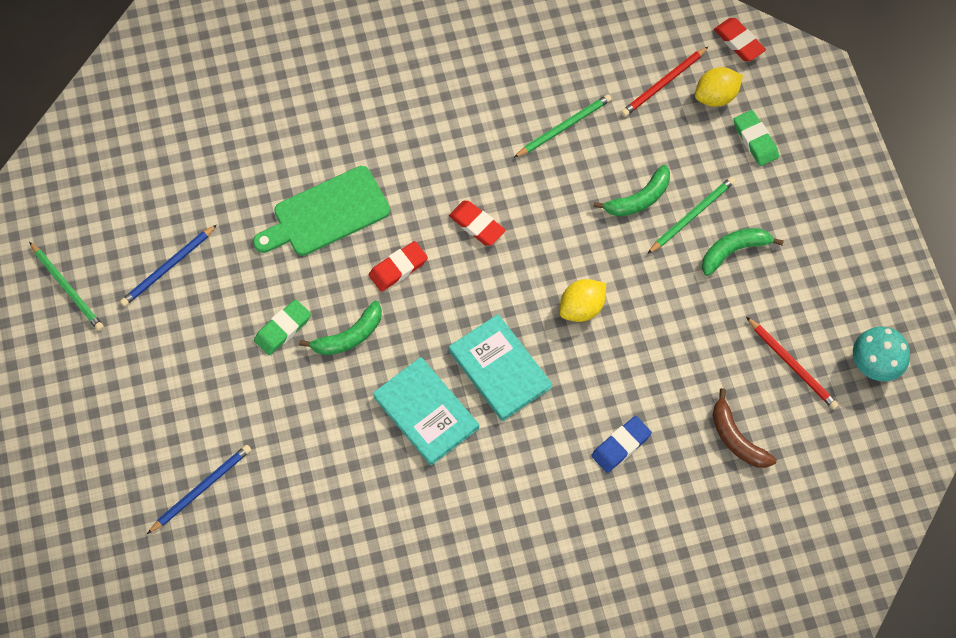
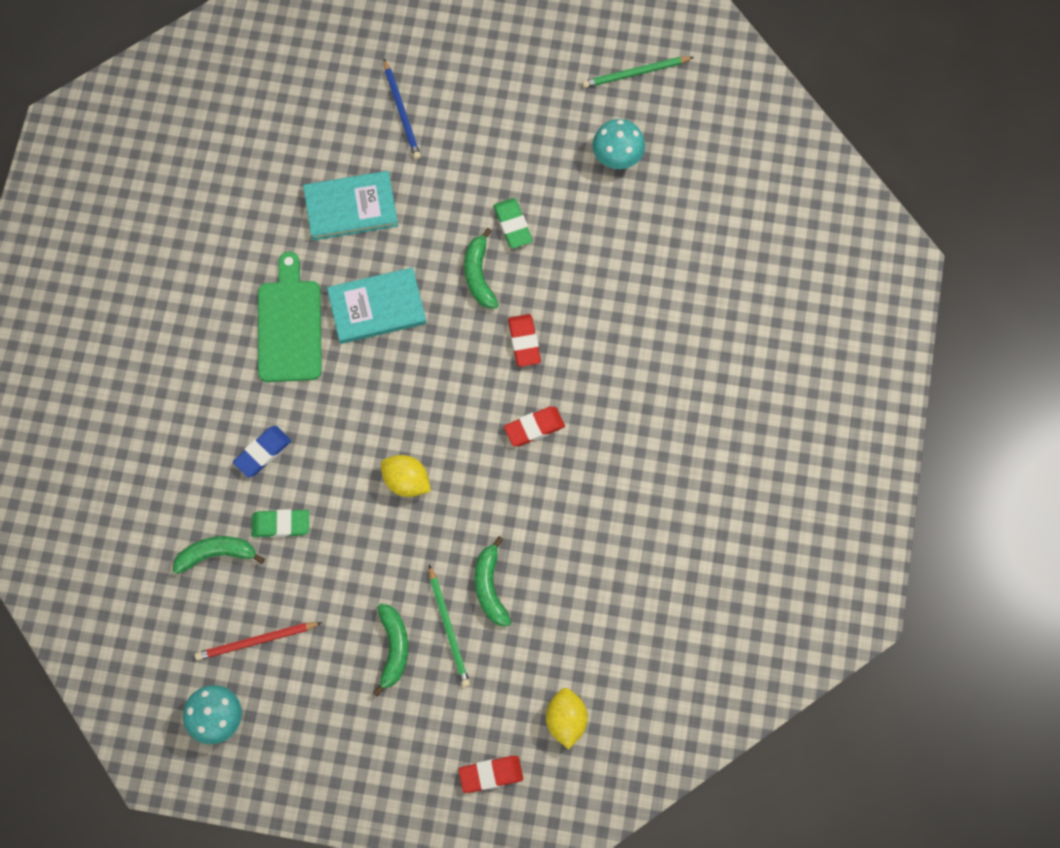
camera: 115 degrees right, 5 degrees up
(168, 267) = (617, 156): blue pencil -> turquoise mushroom
(326, 214) = (608, 304): green cutting board -> green cutting board (289, 325)
(499, 369) = (385, 384): turquoise book -> turquoise book (351, 207)
(564, 127) = (600, 555): green pencil -> none
(581, 308) = (406, 481): yellow lemon -> yellow lemon turned 45 degrees counterclockwise
(621, 446) = (262, 452): blue eraser -> blue eraser turned 60 degrees clockwise
(663, 83) = (604, 675): red pencil -> none
(736, 438) = (216, 554): brown banana -> green banana
(738, 42) = (618, 778): red eraser -> red eraser (491, 774)
(755, 140) = (499, 733): green eraser -> green eraser (281, 524)

